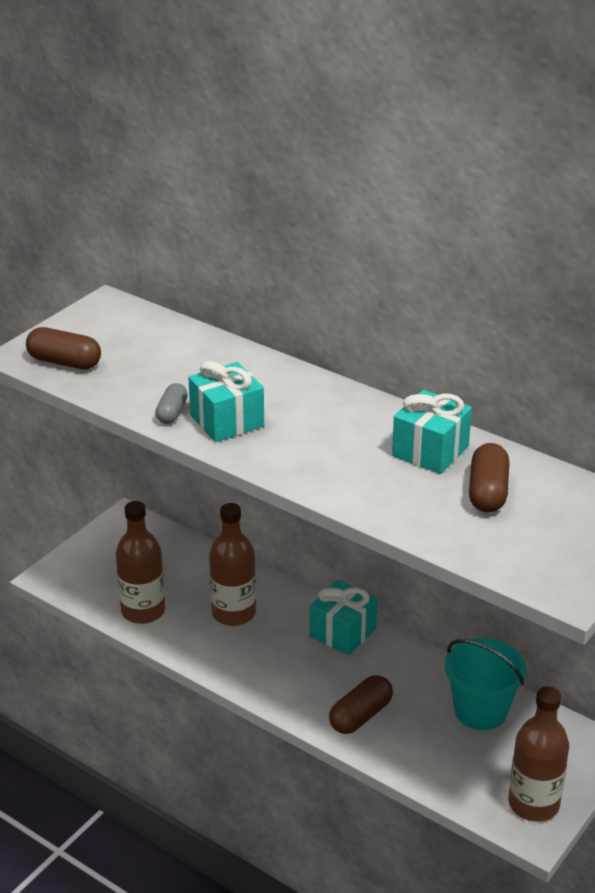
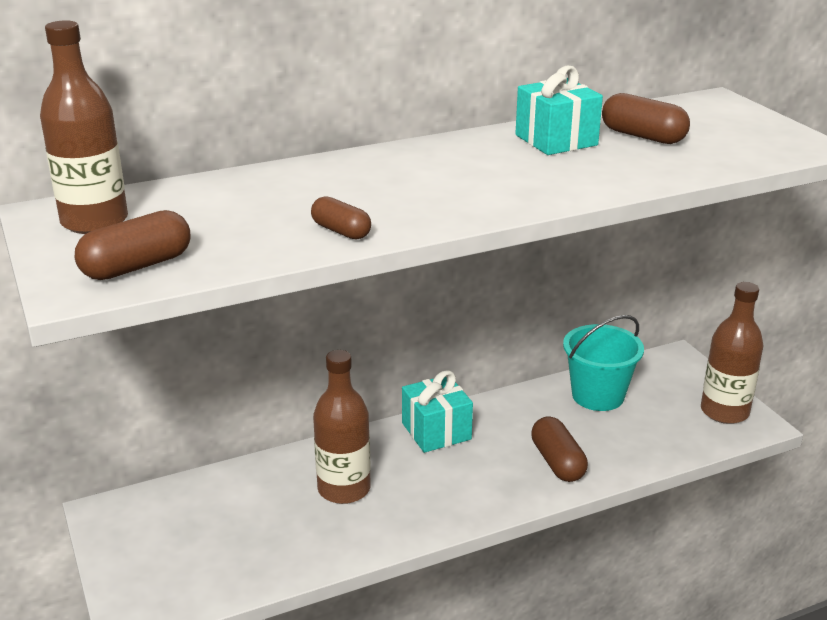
camera: 60 degrees left, 5 degrees down
(143, 611) = (276, 554): brown bottle -> brown bottle (94, 221)
(172, 412) = (341, 231): grey capsule -> brown capsule
(227, 421) = (395, 208): turquoise gift -> none

